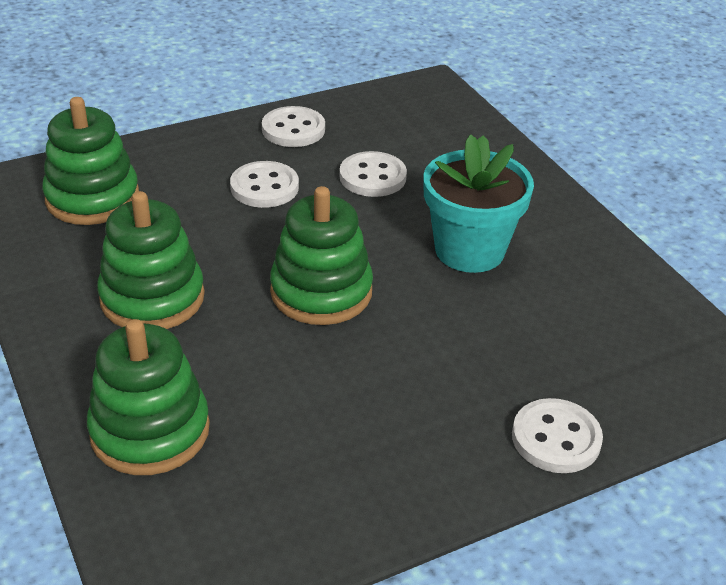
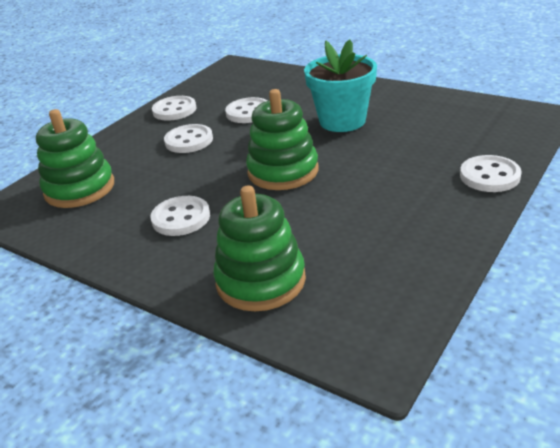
camera: 25 degrees left, 5 degrees down
(152, 298) = (181, 218): green stacking toy -> white button

